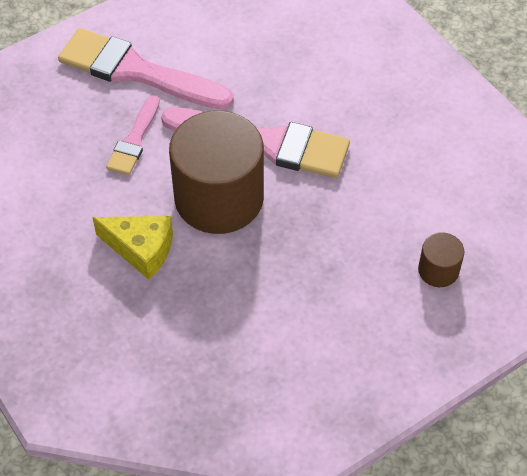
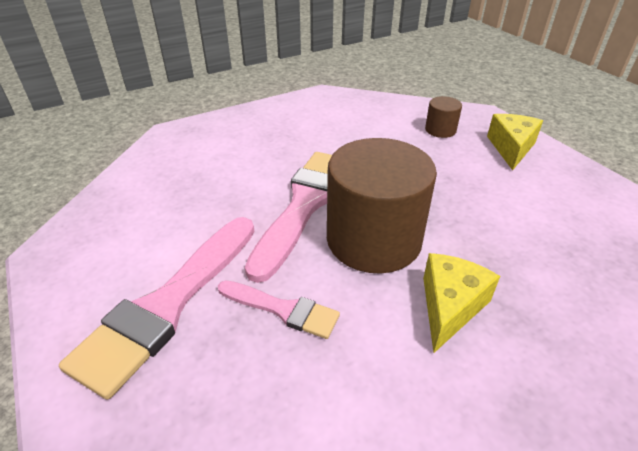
camera: 85 degrees left, 15 degrees down
(406, 344) = (511, 148): none -> yellow cheese

